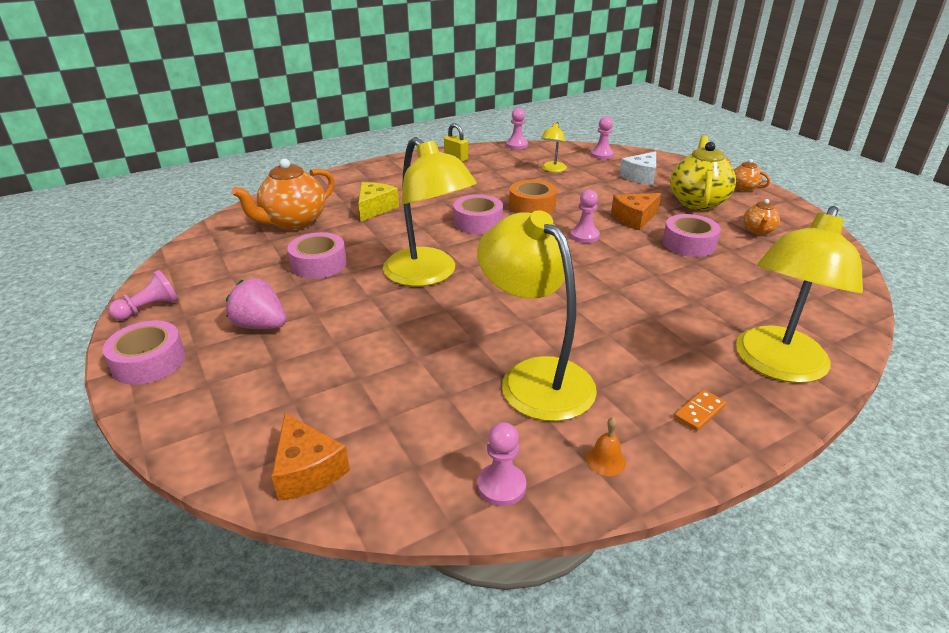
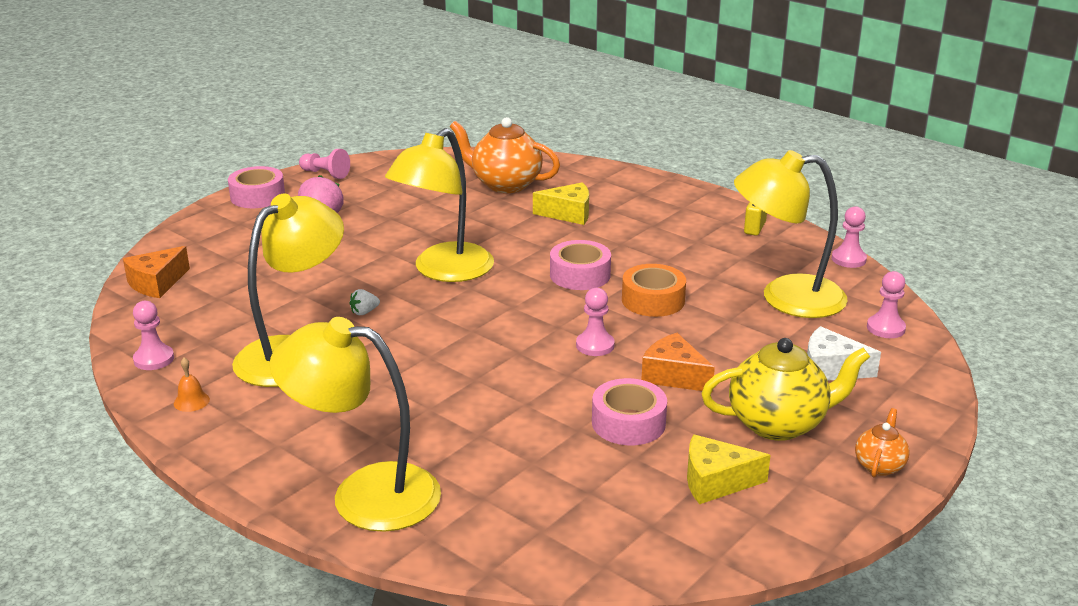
camera: 70 degrees right, 5 degrees down
(319, 264) = (432, 216): pink tape -> none
(477, 325) = (364, 312): none -> white strawberry
(552, 169) = (785, 297): yellow lamp -> yellow lamp, size x2.16
(699, 412) = (269, 446): orange domino -> none
(758, 231) = (715, 481): orange teapot -> yellow cheese

